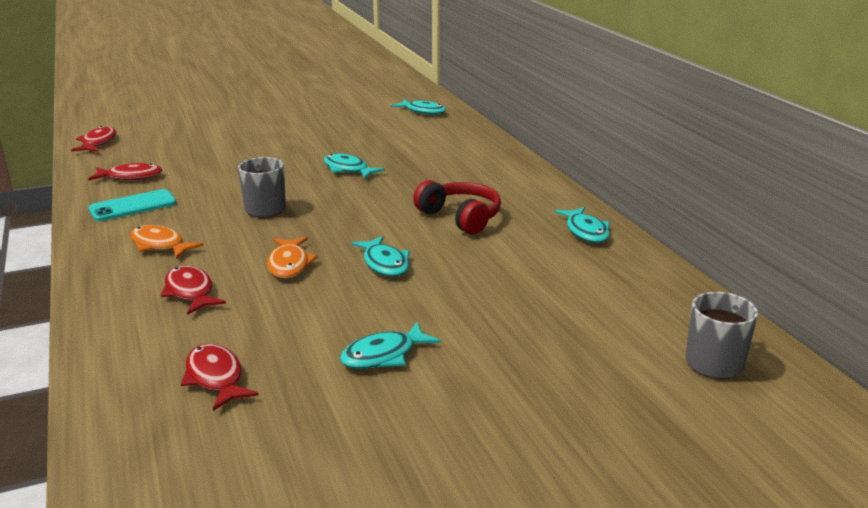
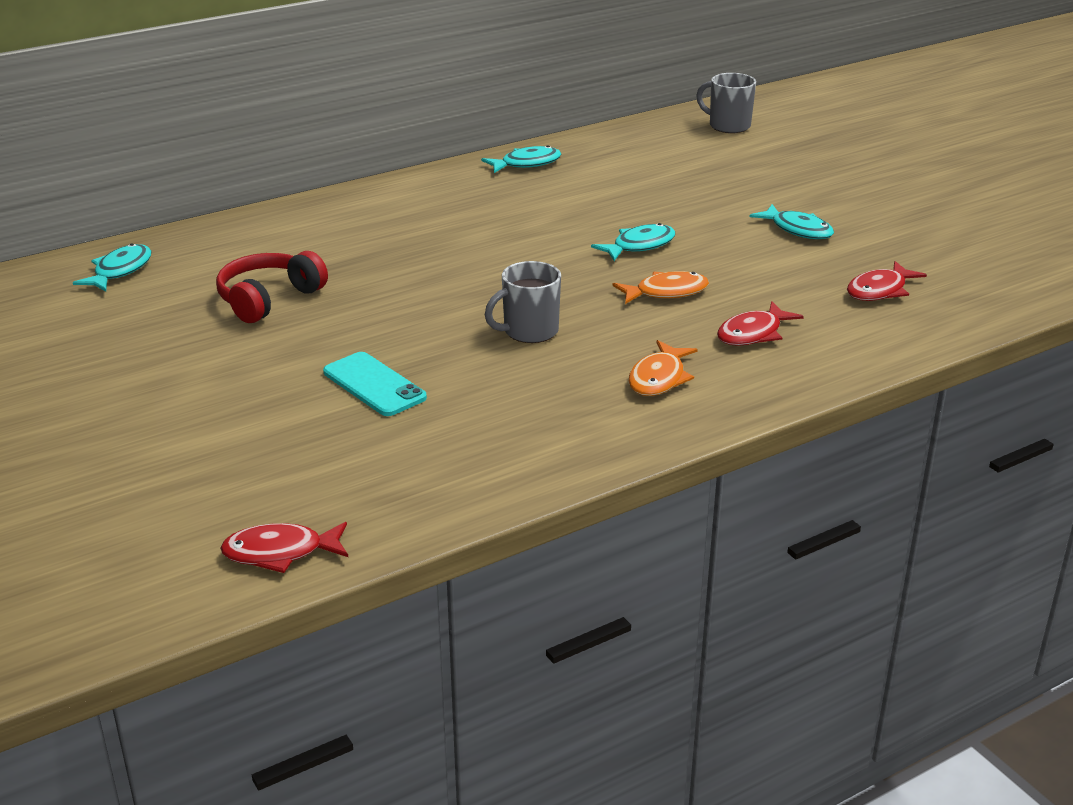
camera: 100 degrees left, 5 degrees up
(131, 177) = (444, 464): red fish -> none
(133, 206) = (553, 430): turquoise phone -> turquoise phone (374, 385)
(348, 169) = (381, 297): turquoise fish -> none
(460, 217) = (513, 219): red headphones -> red headphones (268, 299)

